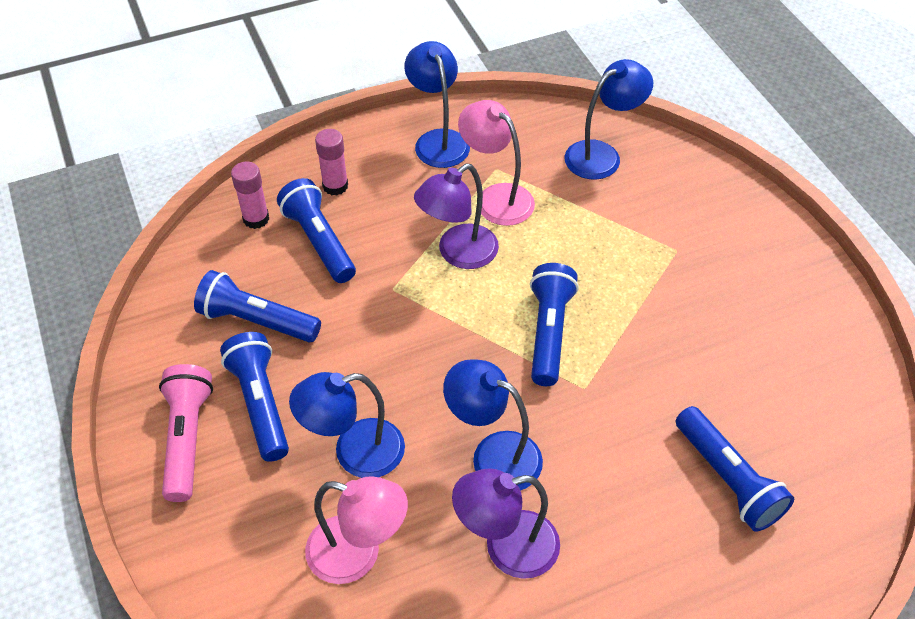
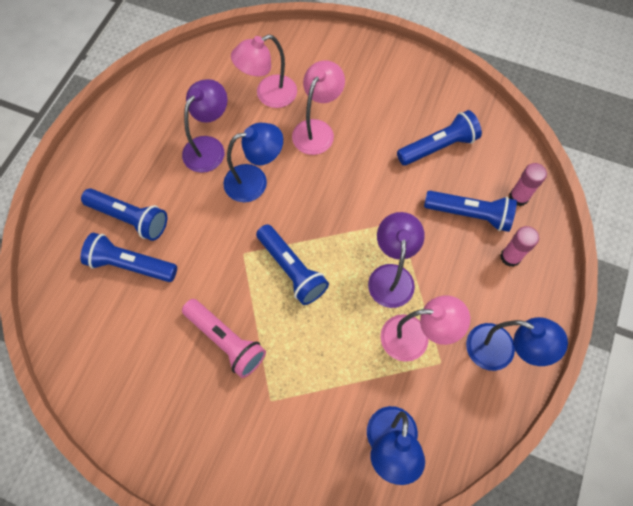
camera: 135 degrees right, 15 degrees up
(187, 438) = (393, 76): pink flashlight -> pink flashlight (226, 341)
(260, 404) = (384, 114): blue flashlight -> blue flashlight (129, 218)
(355, 452) = (317, 130): blue lamp -> pink lamp

